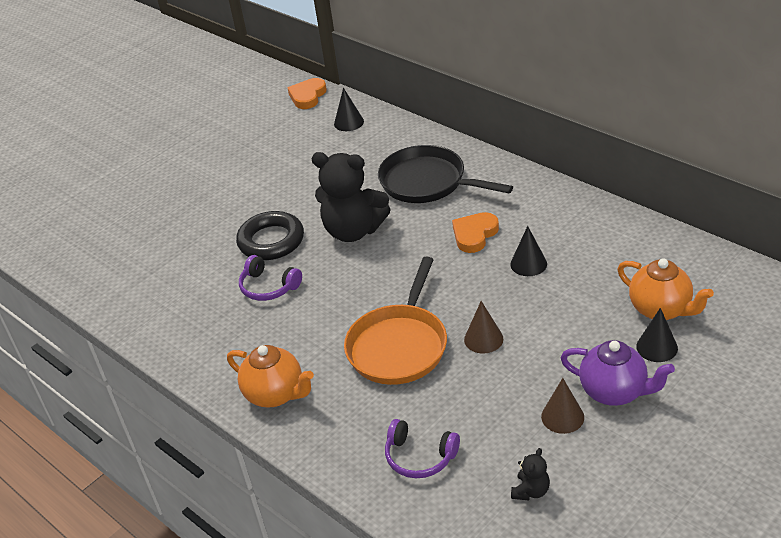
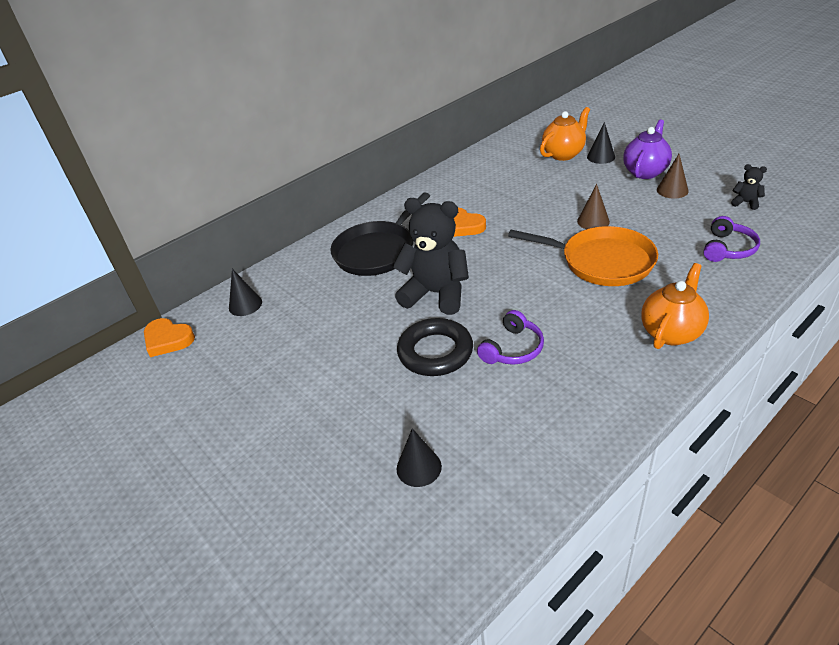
camera: 85 degrees left, 0 degrees up
(353, 231) = (436, 294): black teddy bear -> black teddy bear turned 90 degrees counterclockwise
(528, 264) = (506, 201): black cone -> black cone (419, 467)

